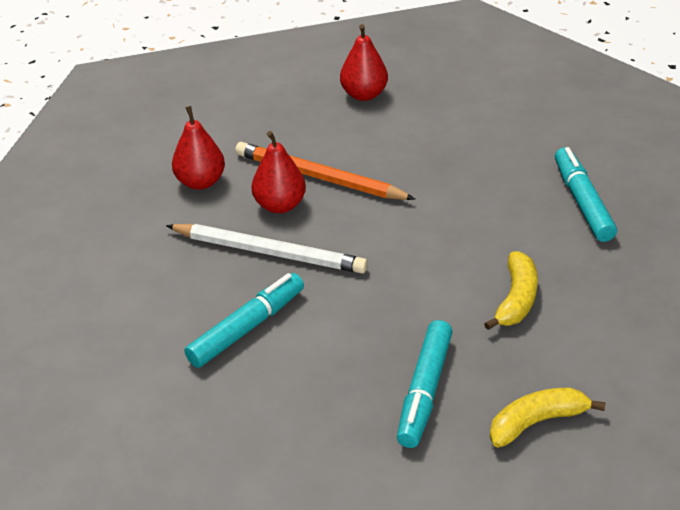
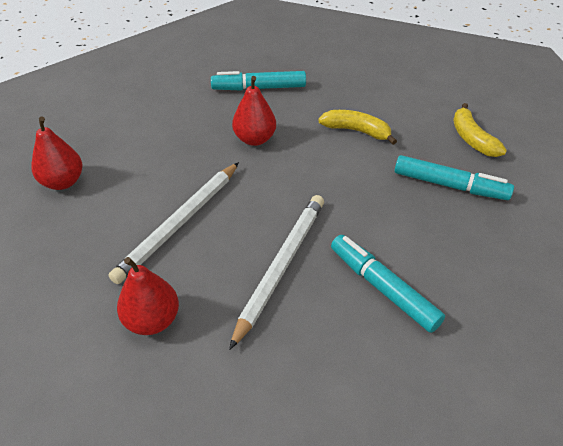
camera: 85 degrees left, 5 degrees up
(280, 205) = (213, 255): red pear -> red pear (254, 139)
(319, 177) = (180, 223): orange pencil -> white pencil

